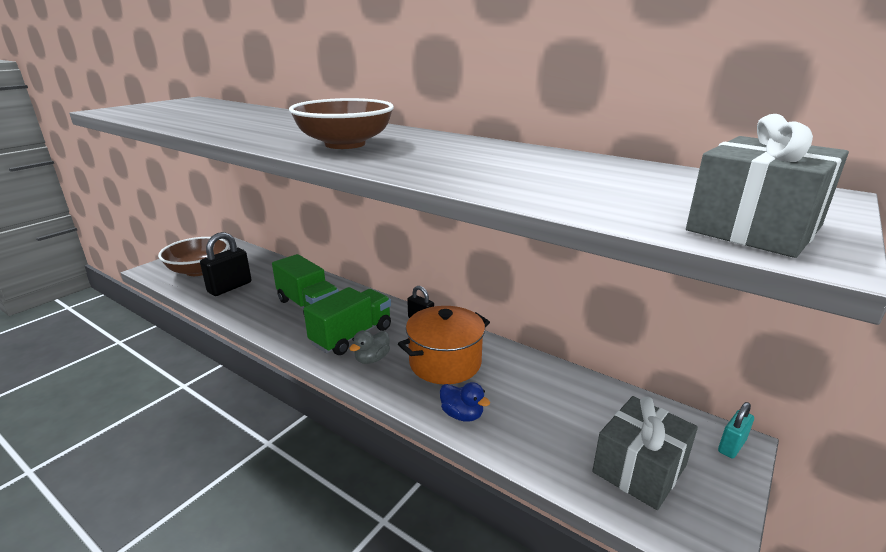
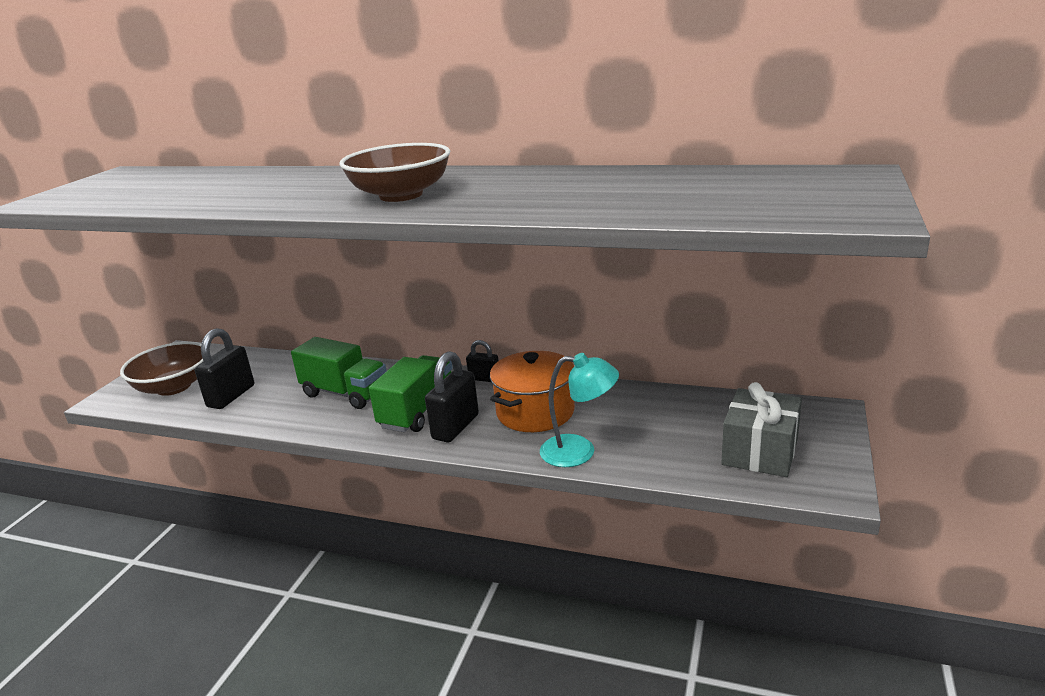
camera: 15 degrees left, 0 degrees up
(372, 359) = (455, 427): grey duck -> black padlock
(462, 415) = (579, 451): blue duck -> turquoise lamp
(731, 446) = (828, 415): turquoise padlock -> none
(754, 228) = (825, 207): grey gift -> none

